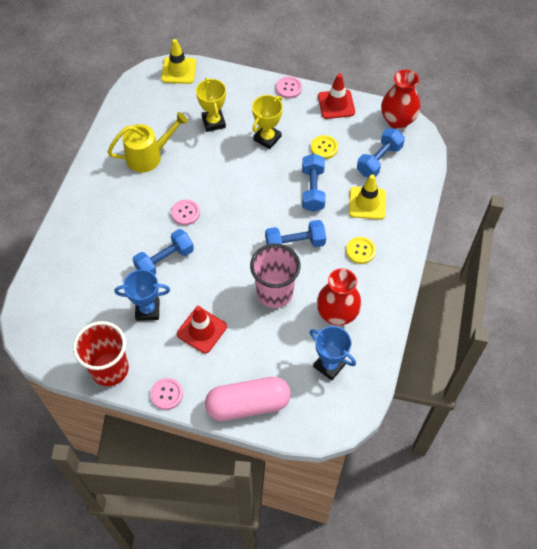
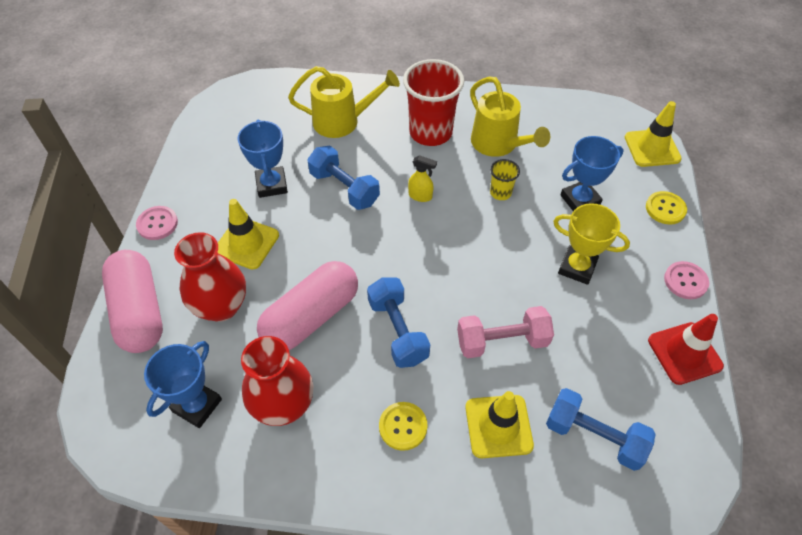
camera: 80 degrees right, 5 degrees down
(92, 253) = (343, 121): none -> yellow watering can
(109, 369) = (191, 166): red cup -> red cup (430, 132)
(185, 213) = (420, 196): pink button -> yellow spray bottle
(195, 165) = (500, 193): none -> yellow cup
(201, 330) = (246, 243): red traffic cone -> yellow traffic cone
(213, 122) = (580, 200): yellow trophy -> blue trophy
(274, 293) = (311, 317): pink cup -> pink capsule
(312, 189) = (502, 341): blue dumbbell -> pink dumbbell
(324, 148) = (588, 347): yellow button -> yellow button (665, 209)
(397, 120) = (694, 459): red vase -> red vase (221, 306)

